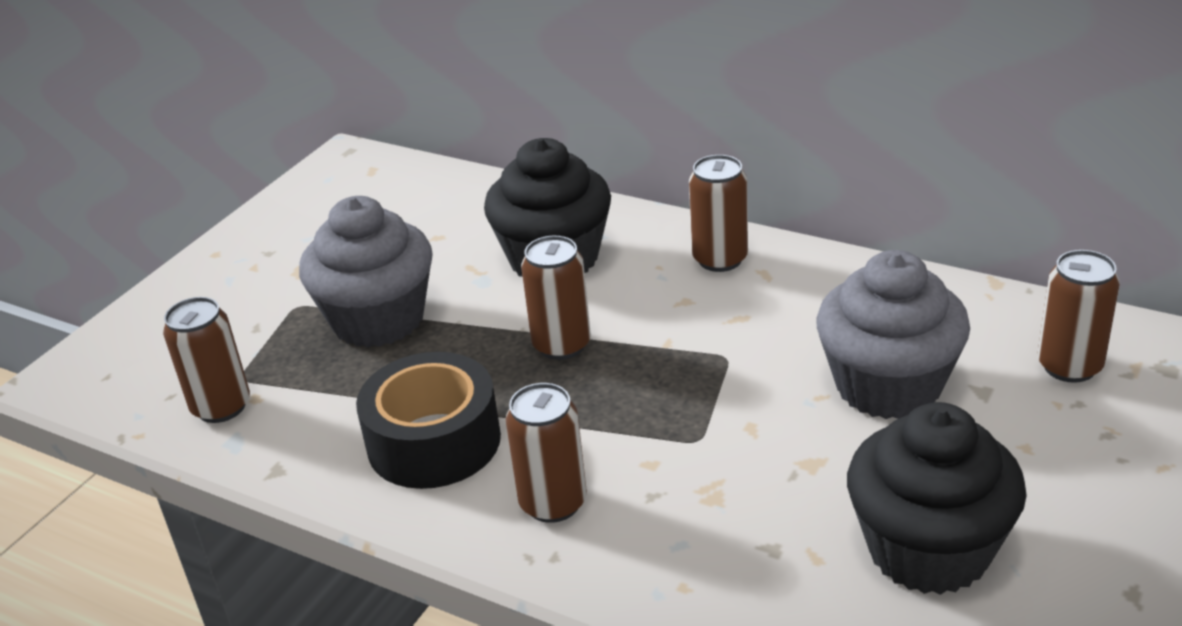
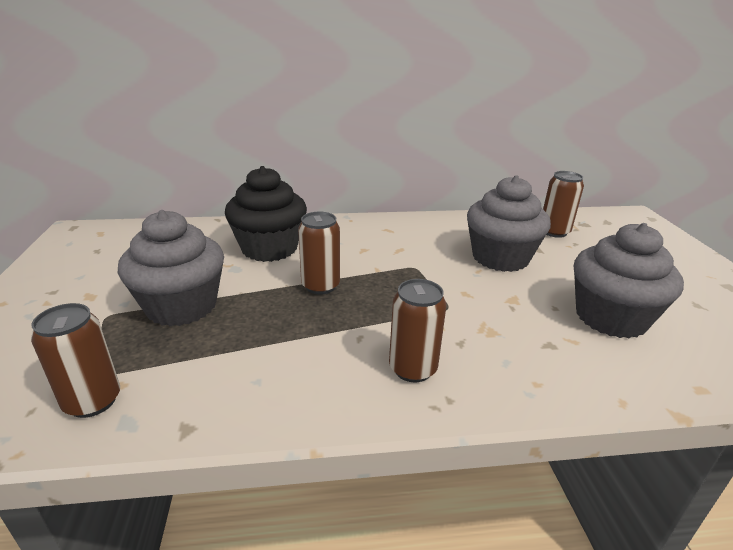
camera: 40 degrees left, 5 degrees down
(434, 441) = (296, 362): black tape -> none
(720, 259) = (360, 229): brown can -> none
(928, 550) = (610, 317): black cupcake -> grey cupcake

